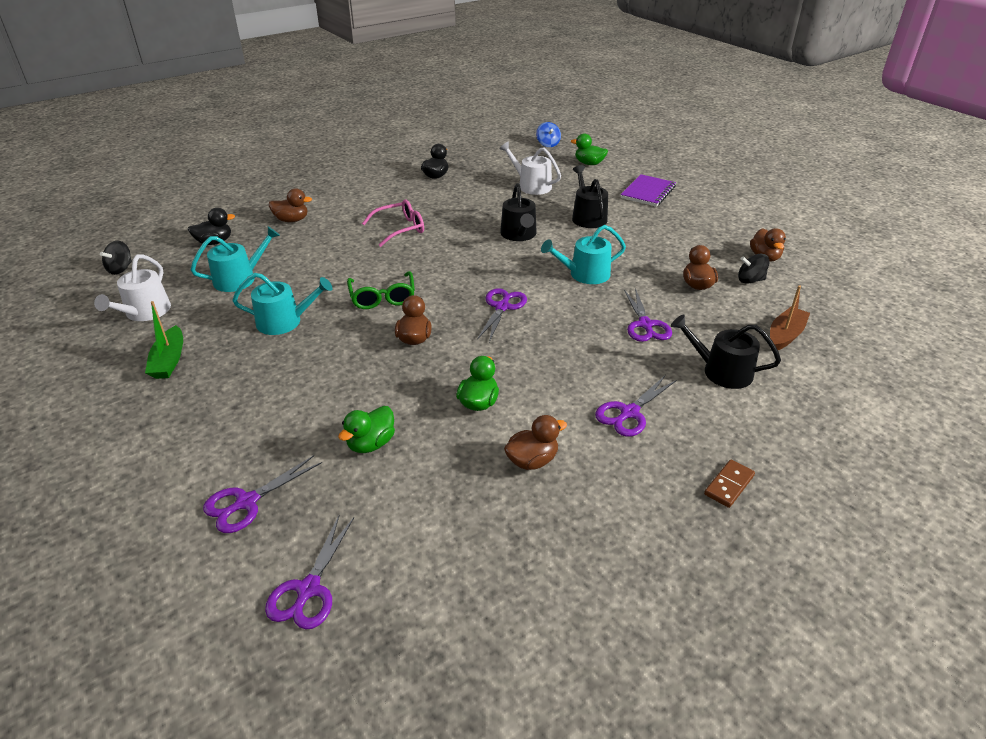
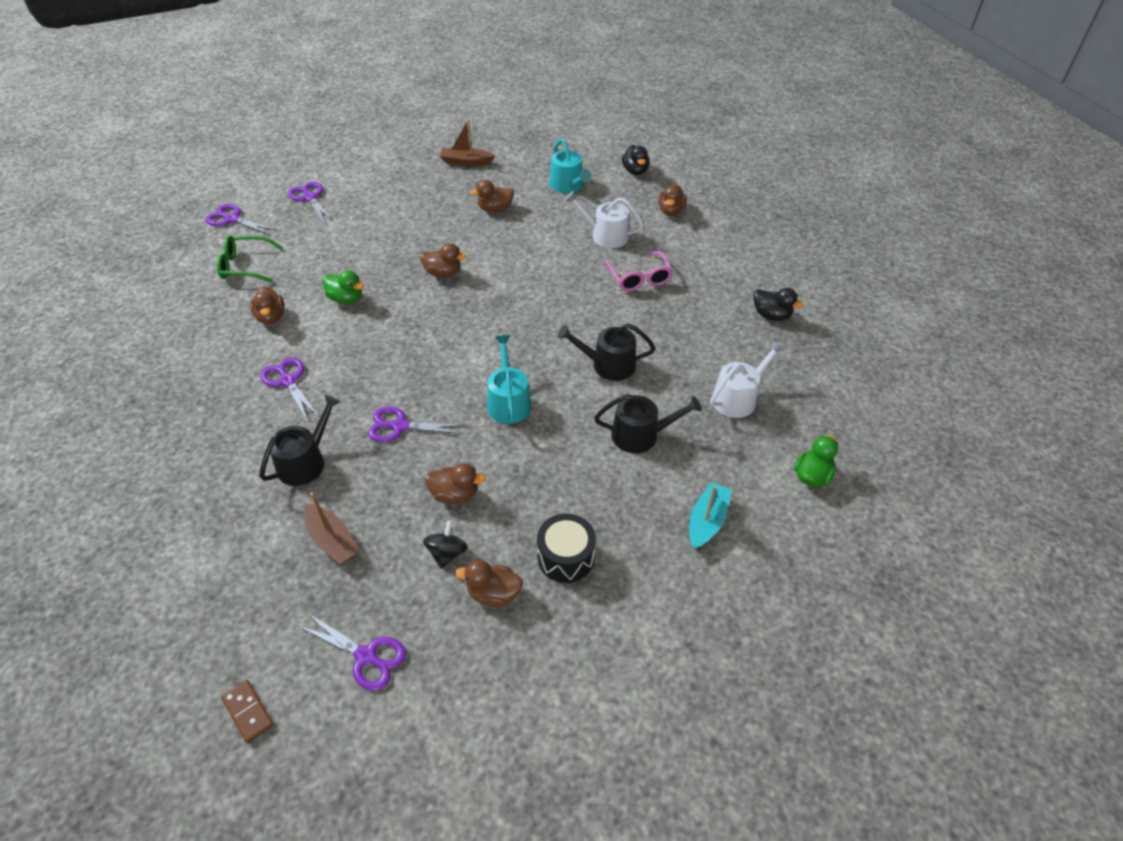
camera: 100 degrees right, 10 degrees up
(120, 269) = (600, 132): black spinning top -> none
(144, 312) = (532, 147): white watering can -> white watering can (605, 235)
(169, 360) = (466, 162): green boat -> brown boat
(285, 321) = (495, 209): turquoise watering can -> brown duck
(371, 444) = (332, 245): green duck -> none
(382, 297) = (512, 259): green glasses -> green glasses (245, 266)
(502, 307) = (470, 330): purple scissors -> purple scissors (366, 656)
(548, 144) = (886, 442): blue spinning top -> none
(648, 192) = (707, 521): purple notebook -> turquoise boat
(714, 235) = (565, 557): none -> black drum
(729, 485) = (181, 417): brown domino -> brown domino (248, 712)

